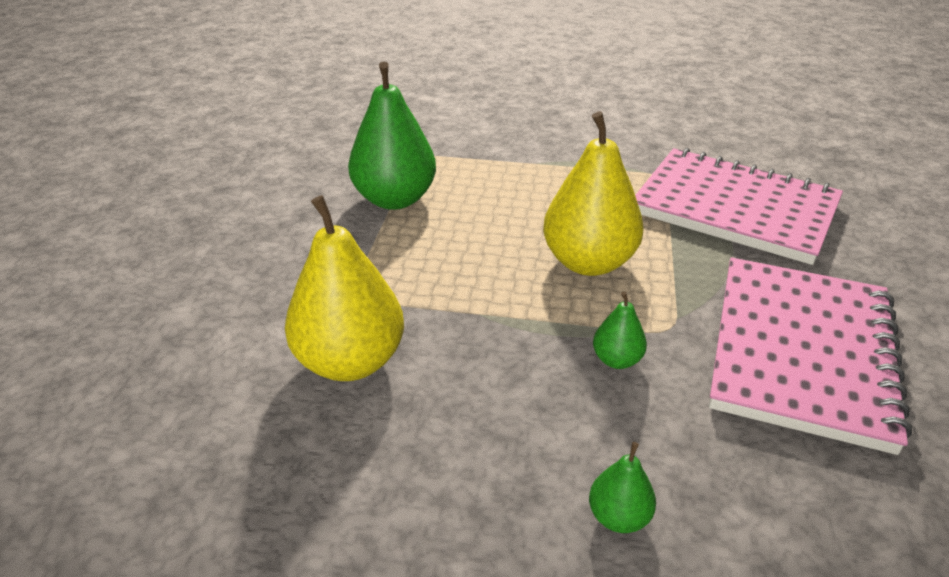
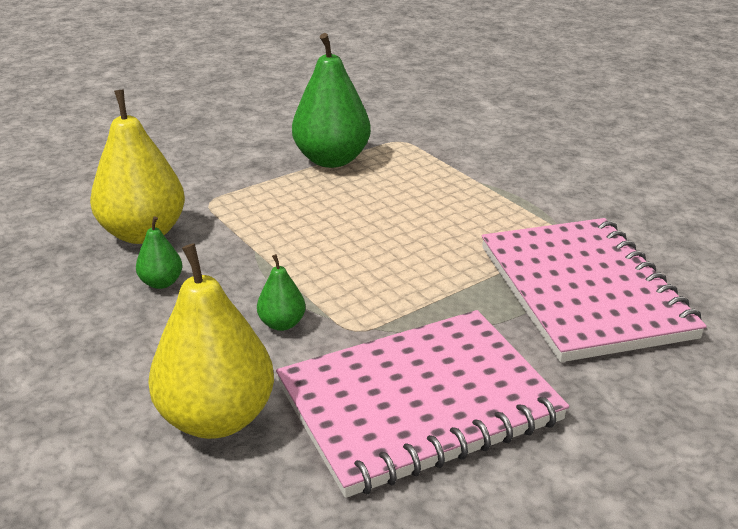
camera: 45 degrees right, 5 degrees down
(588, 262) = (382, 262): yellow pear -> yellow pear (217, 418)
(618, 517) = (122, 392): green pear -> green pear (161, 283)

